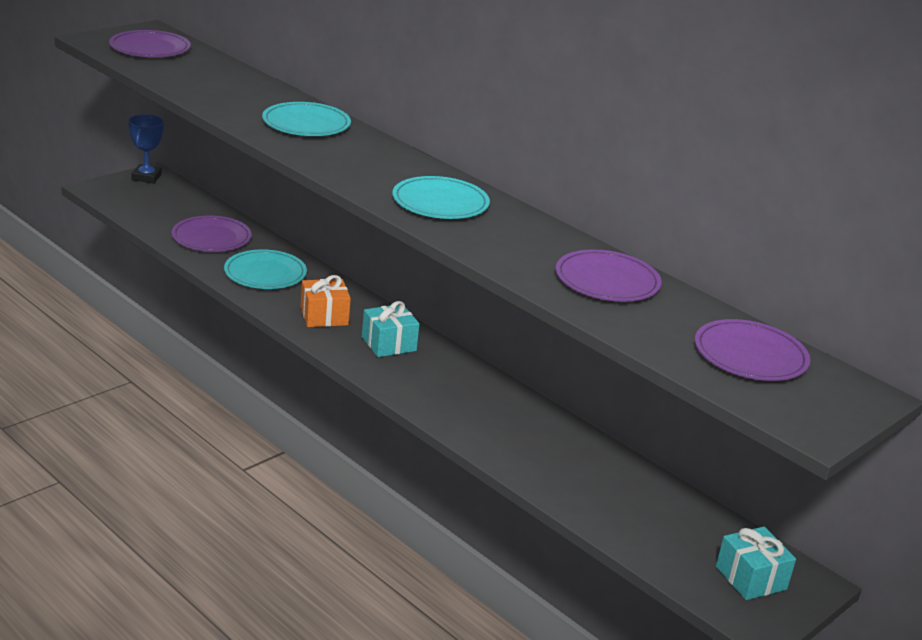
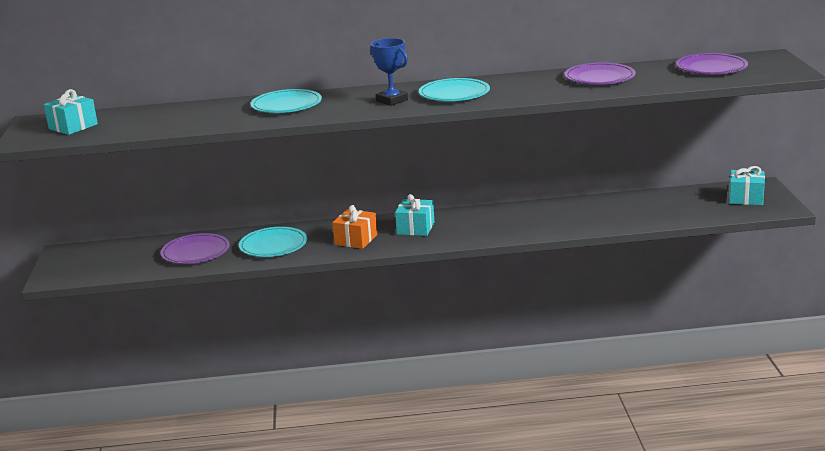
camera: 45 degrees left, 5 degrees down
(146, 177) = (63, 255): blue trophy -> blue trophy (392, 100)
(150, 48) = (73, 126): purple plate -> turquoise gift

